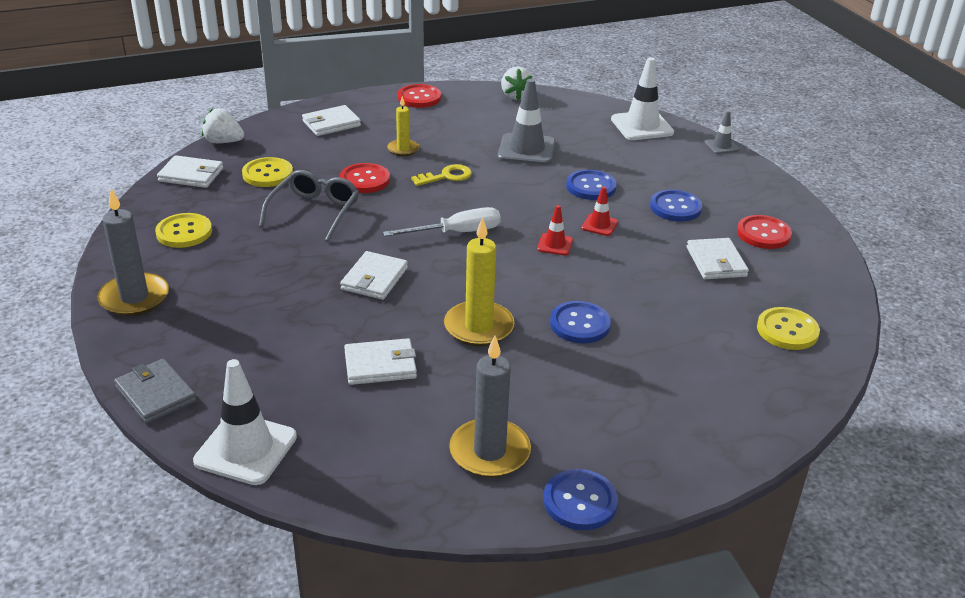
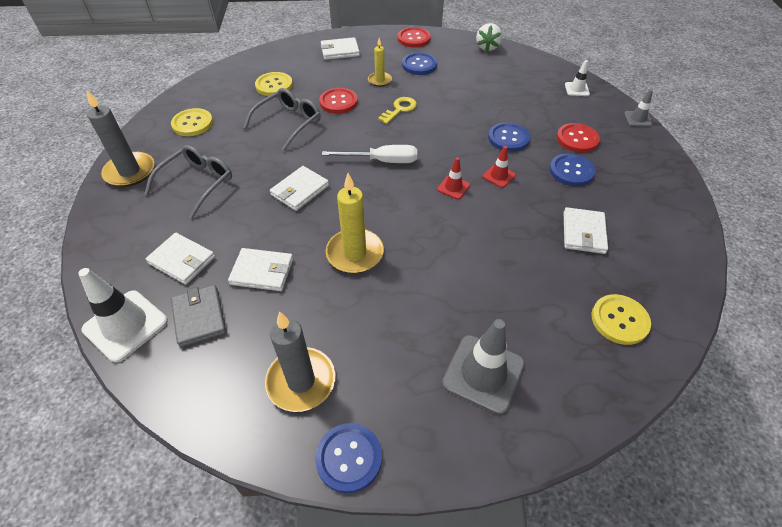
camera: 20 degrees right, 15 degrees up
(156, 394) = (95, 258): grey wallet -> grey wallet (199, 317)
(191, 175) = (223, 77): white wallet -> white wallet (182, 260)
(223, 142) = (259, 54): white strawberry -> none
(237, 294) = (197, 183): none -> grey glasses
(446, 176) = (400, 109): yellow key -> yellow key turned 45 degrees counterclockwise
(526, 150) = (472, 96): grey traffic cone -> grey traffic cone (483, 373)
(580, 324) = (437, 269): blue button -> blue button (419, 65)
(642, 126) = (577, 89): white traffic cone -> white traffic cone, size x0.52
(763, 234) = (639, 213): red button -> red button (577, 139)

